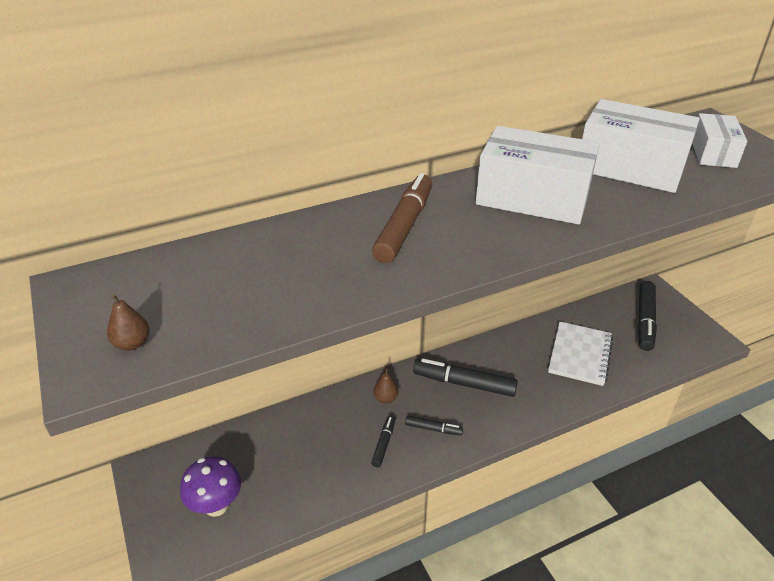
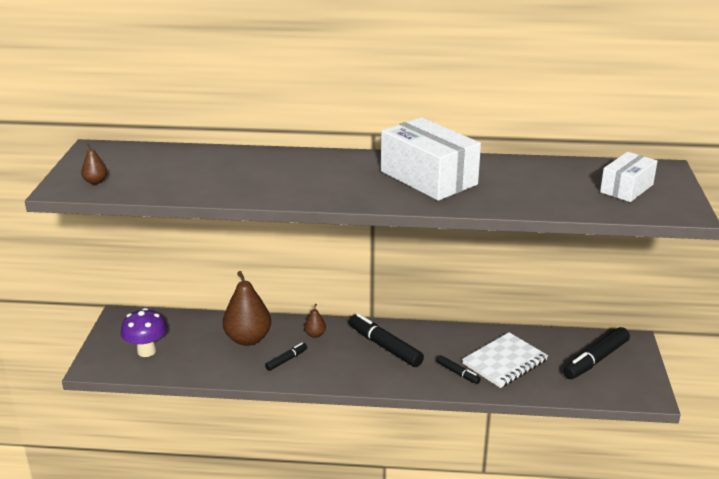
camera: 30 degrees right, 10 degrees down
(321, 435) = (248, 339): none -> brown pear
(404, 226) = (315, 170): brown marker -> none
(433, 429) = (331, 364): black marker -> black marker (458, 373)
(630, 167) = (536, 180): white box -> none

